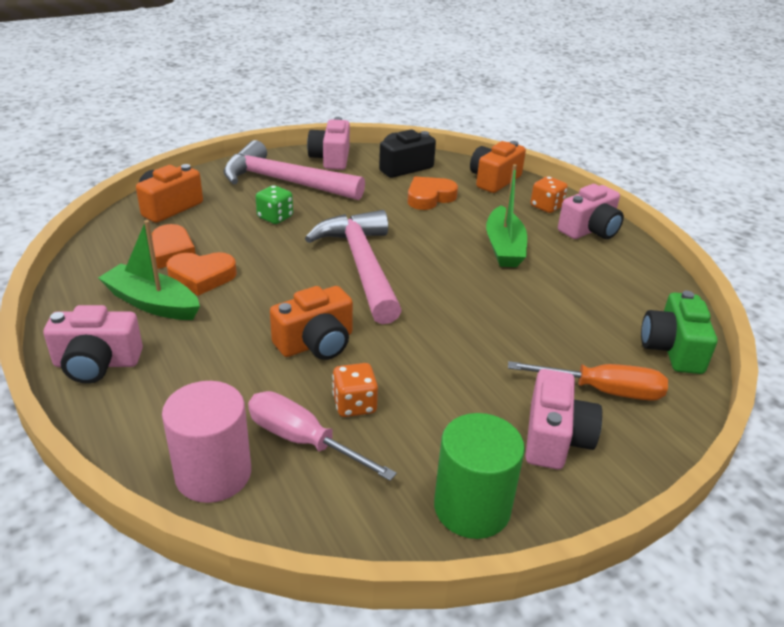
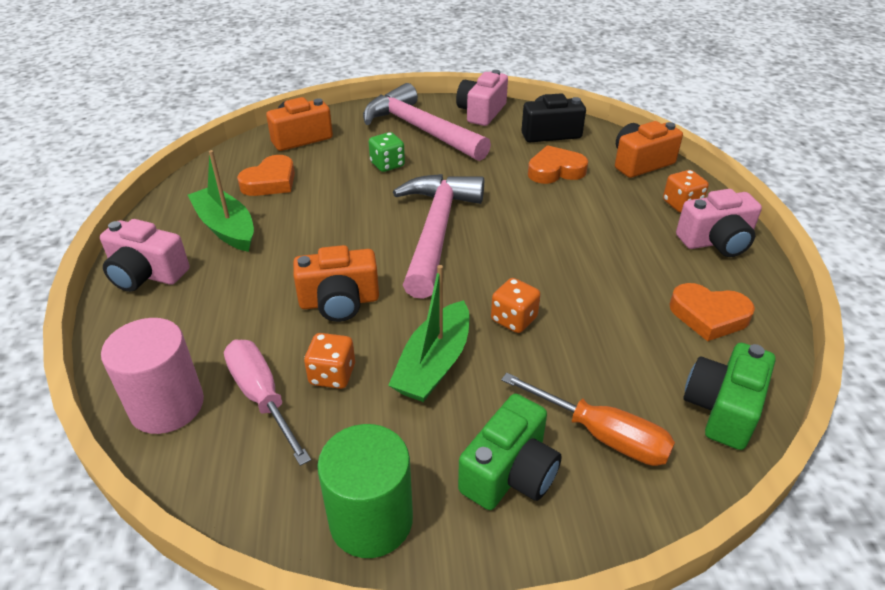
camera: 25 degrees right, 5 degrees up
(202, 277) = (283, 211): orange heart -> orange heart (708, 316)
(477, 322) = (514, 319): none -> orange dice
(504, 247) = (600, 242): green boat -> green boat (434, 364)
(555, 438) = (510, 473): pink camera -> green camera

